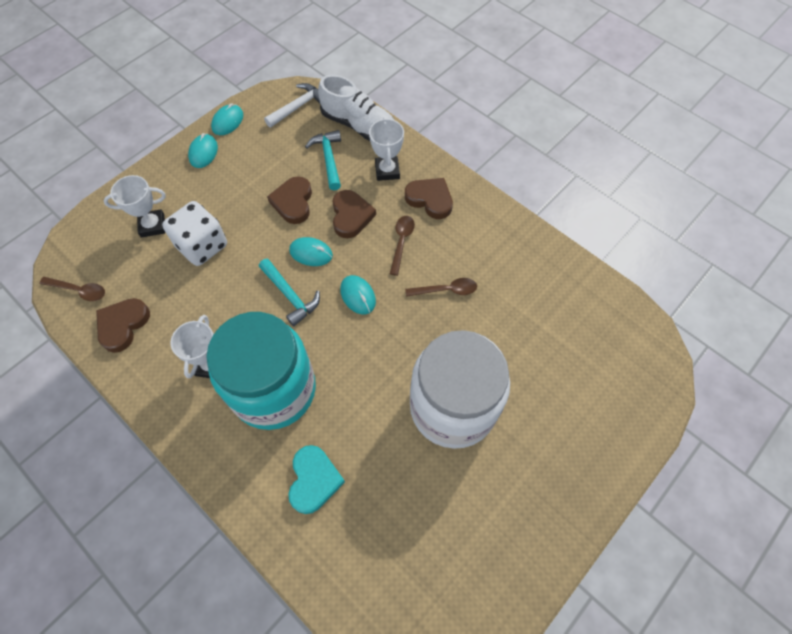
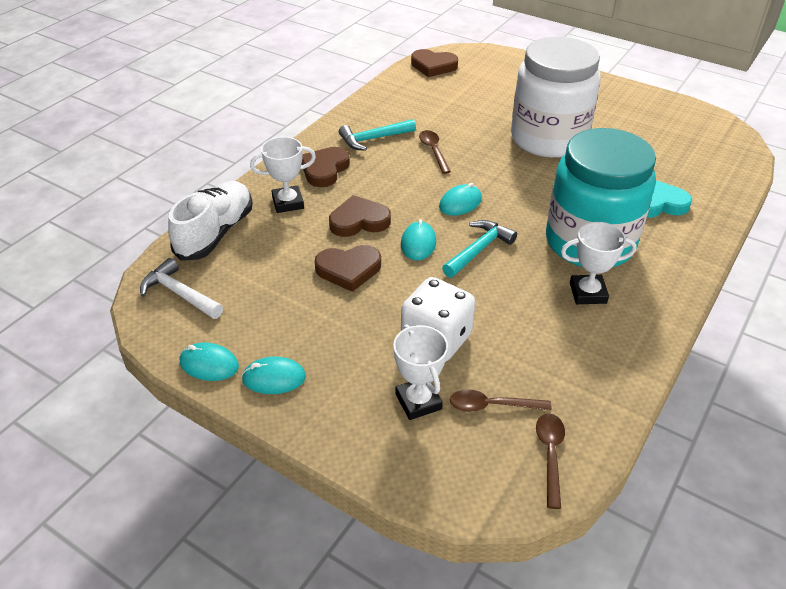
camera: 100 degrees left, 20 degrees down
(123, 325) = (578, 387): brown heart -> brown heart (433, 66)
(328, 159) = (274, 251): turquoise hammer -> turquoise hammer (373, 139)
(401, 242) = (385, 182): brown spoon -> brown spoon (492, 406)

